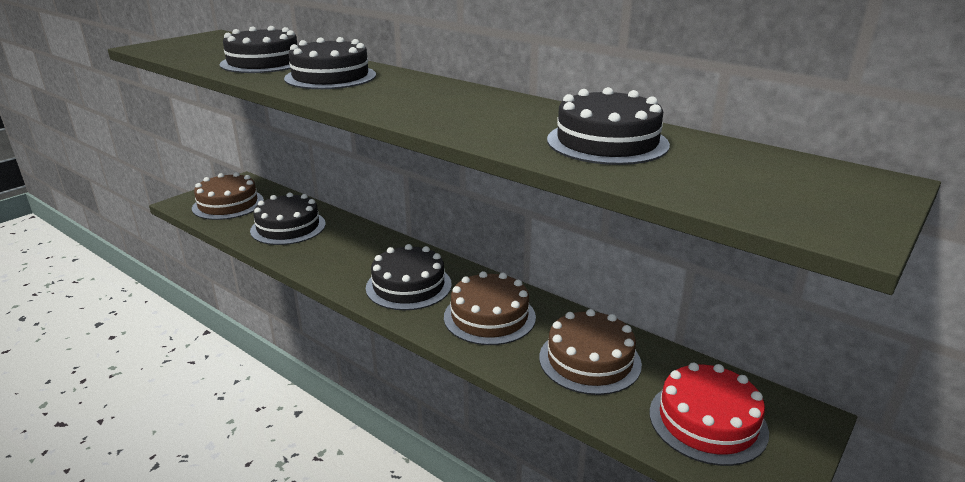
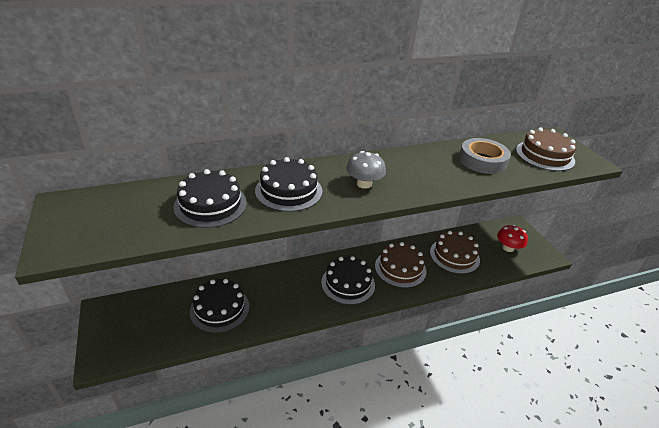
camera: 60 degrees left, 10 degrees up
(228, 204) = (139, 330): brown cake -> brown cake (545, 155)
(399, 98) = (364, 184): none -> grey mushroom
(607, 142) = (482, 160): black cake -> grey tape
(707, 421) = (508, 248): red cake -> red mushroom

